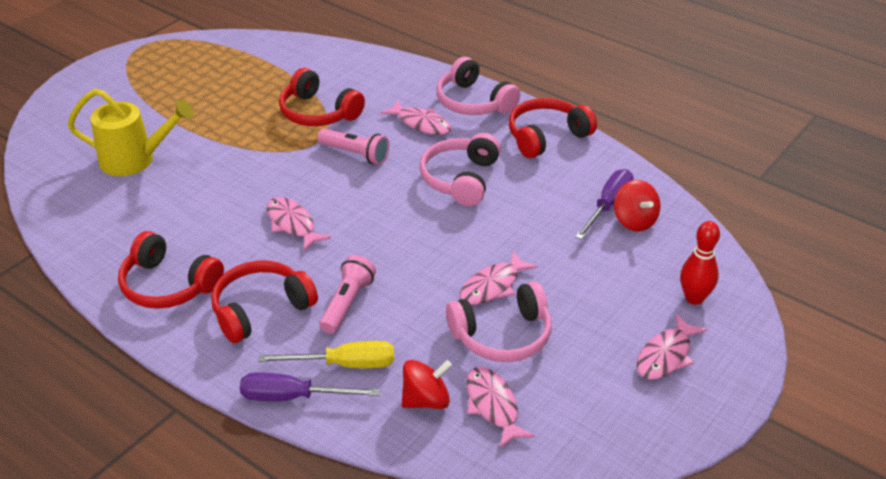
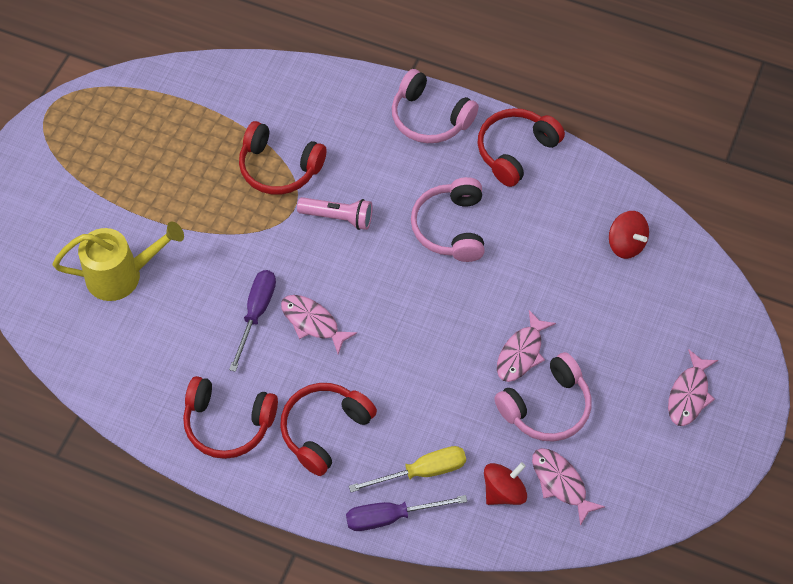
camera: 15 degrees left, 20 degrees up
(347, 303) = (399, 404): pink flashlight -> none
(421, 123) = (388, 160): pink fish -> none
(608, 206) = (597, 230): purple screwdriver -> purple screwdriver (256, 313)
(694, 298) = (698, 324): red bowling pin -> none

